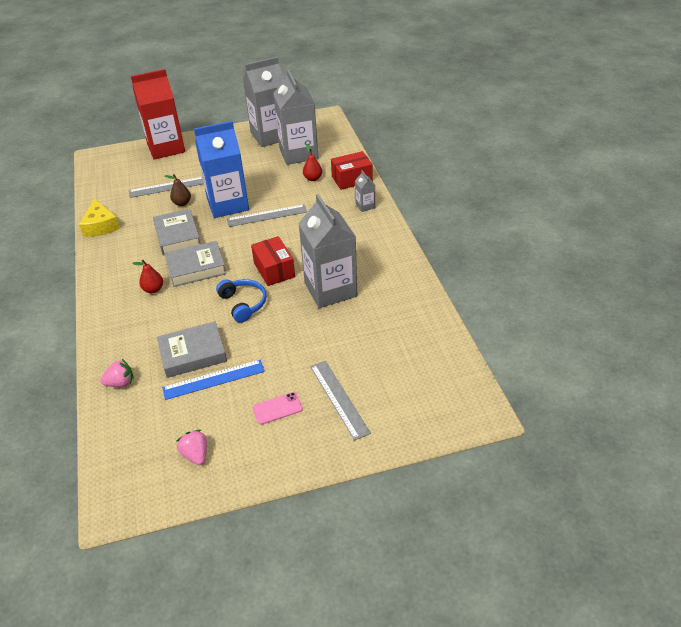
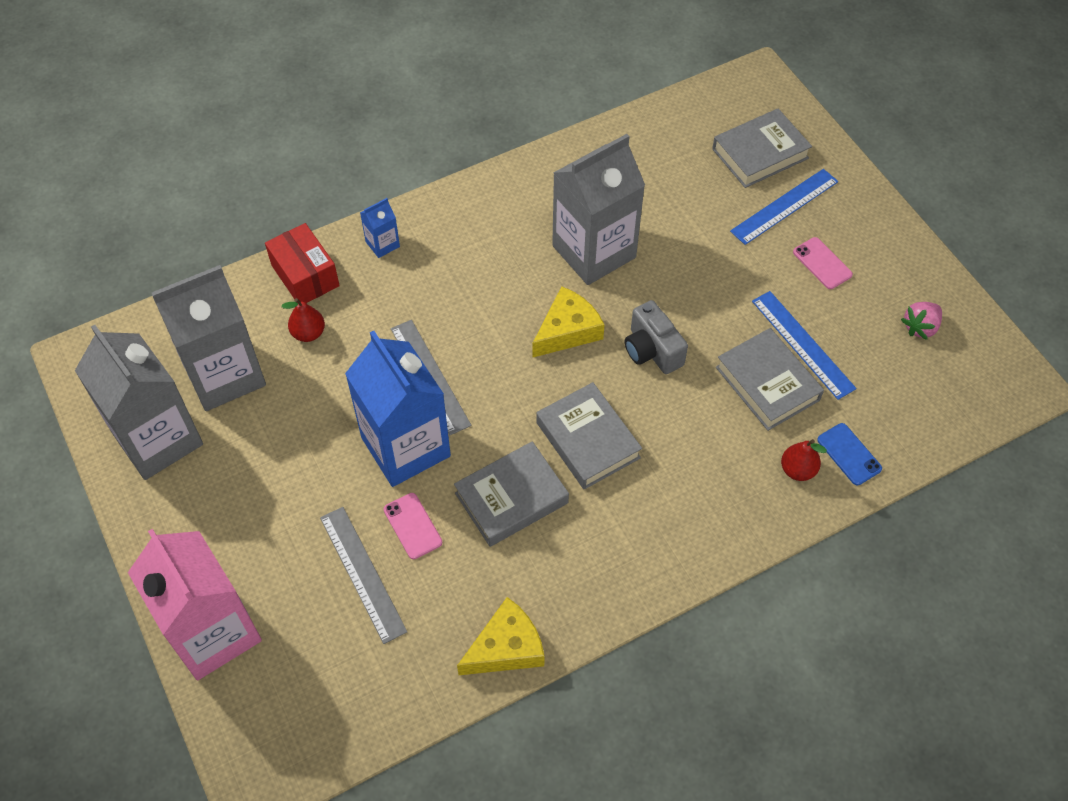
camera: 105 degrees left, 15 degrees up
(120, 383) = (849, 454): pink strawberry -> blue phone
(153, 289) = (654, 485): red pear -> red pear (797, 470)
(166, 148) = (213, 632): red carton -> pink carton
(182, 203) = (412, 526): brown pear -> pink phone
(243, 304) = (652, 350): blue headphones -> grey camera
(274, 270) = (567, 330): red box -> yellow cheese
(339, 398) = (784, 206): grey ruler -> blue ruler
(365, 206) = (382, 244): grey carton -> blue carton
(397, 396) = (760, 153): none -> grey book

